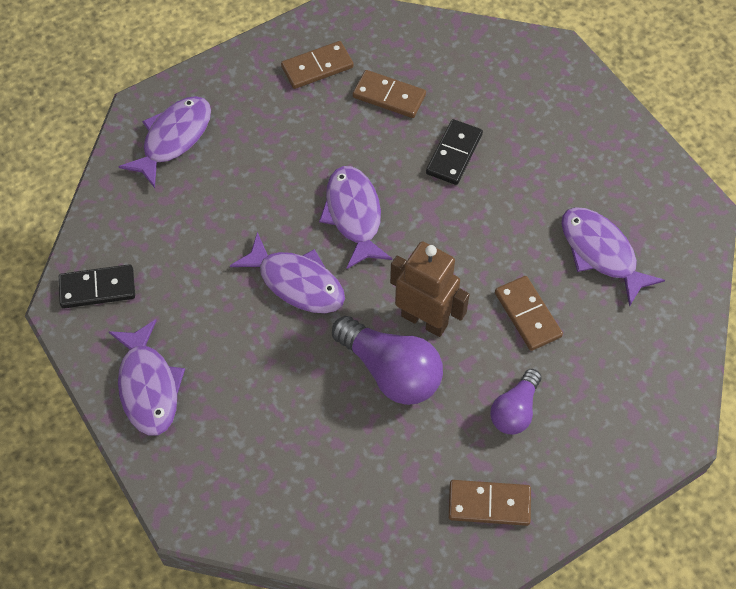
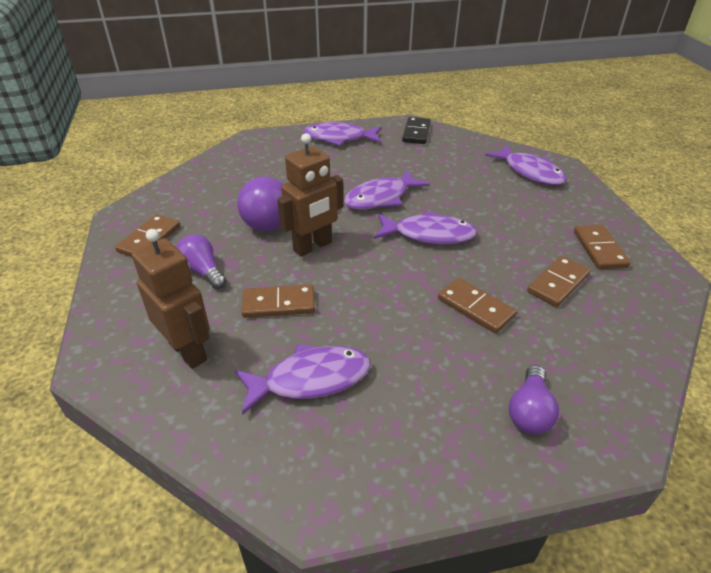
camera: 110 degrees right, 20 degrees down
(454, 154) = (475, 307): black domino -> brown domino
(554, 103) = (529, 411): none -> purple light bulb
(622, 362) = (188, 351): none -> brown robot

